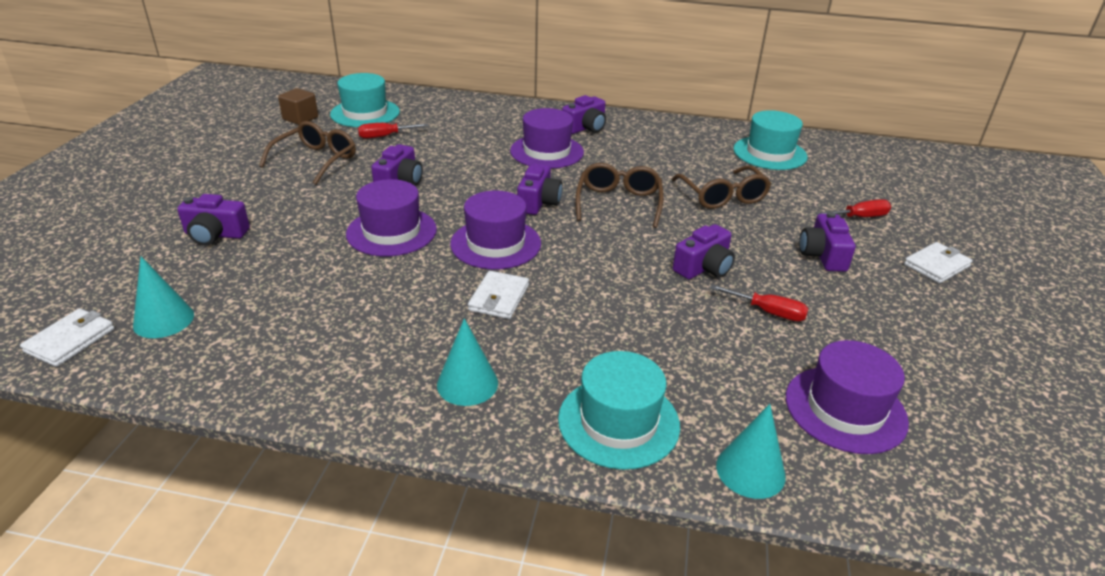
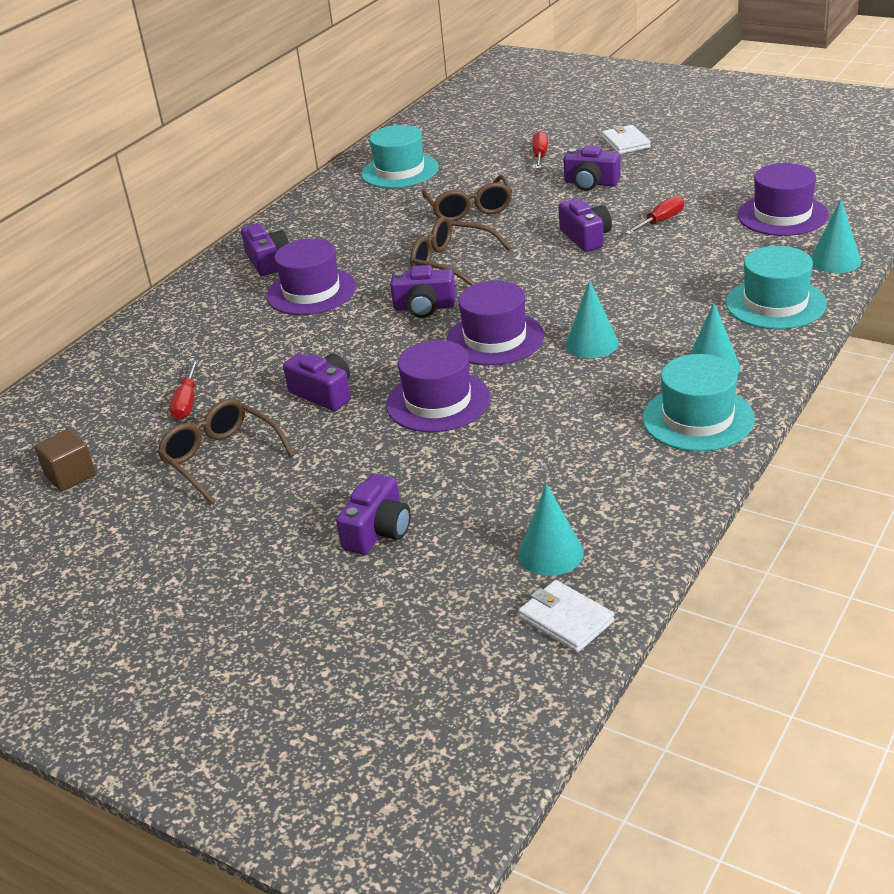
camera: 65 degrees left, 0 degrees up
(365, 113) = (98, 418): turquoise hat -> turquoise hat (698, 418)
(499, 298) = (592, 343): white wallet -> turquoise cone
(538, 202) = (424, 307): purple camera -> purple camera turned 150 degrees clockwise
(722, 196) = (469, 209): brown glasses -> brown glasses turned 75 degrees clockwise

